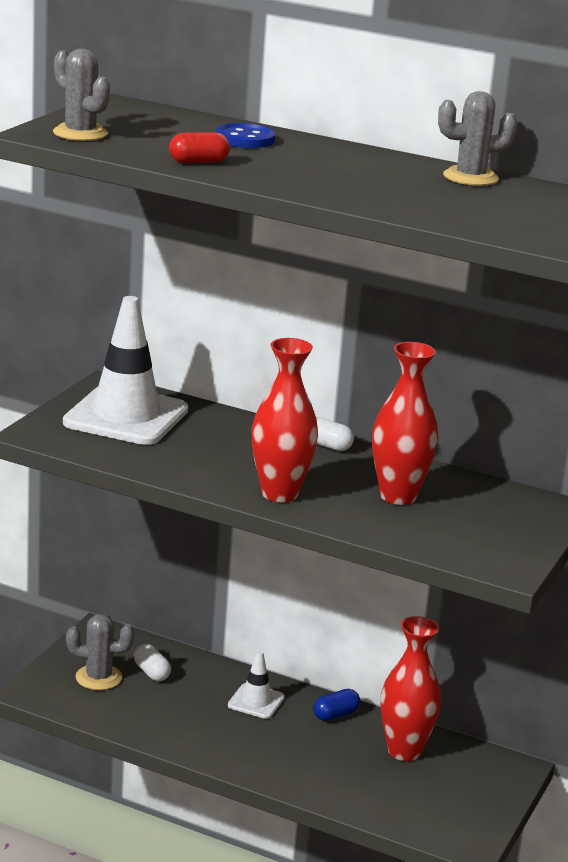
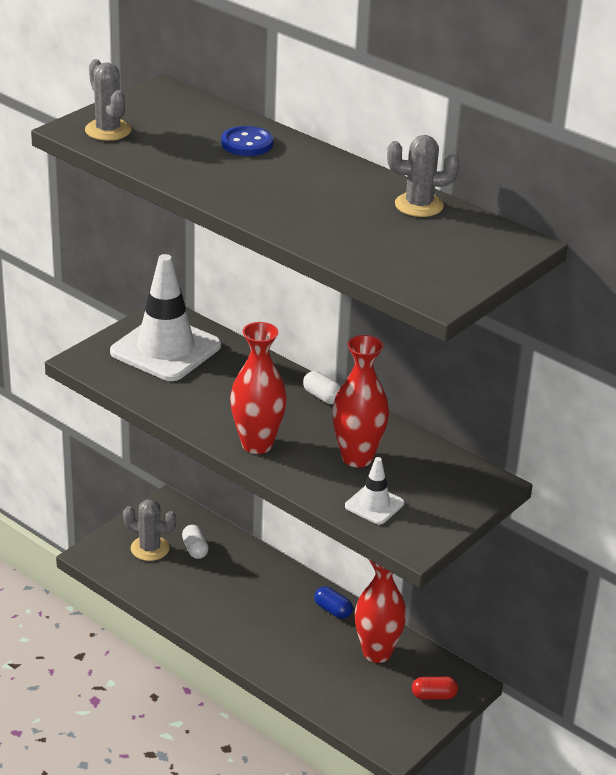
camera: 15 degrees right, 10 degrees up
(198, 162) = (188, 173): red capsule -> red capsule (433, 696)
(256, 701) = (271, 588): white traffic cone -> white traffic cone (374, 505)
(335, 715) = (333, 610): blue capsule -> blue capsule turned 60 degrees clockwise

